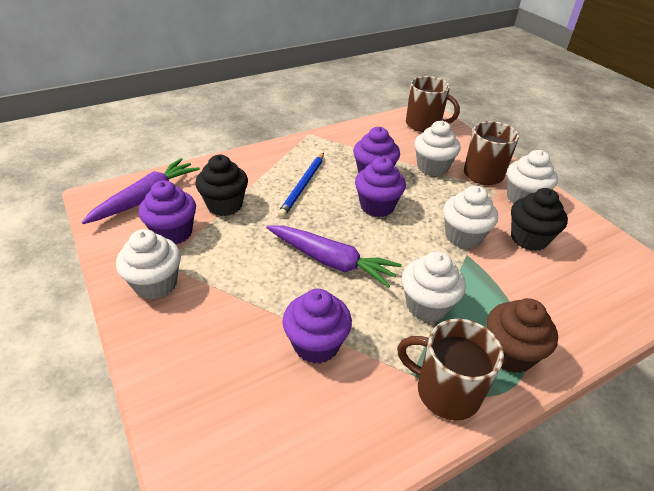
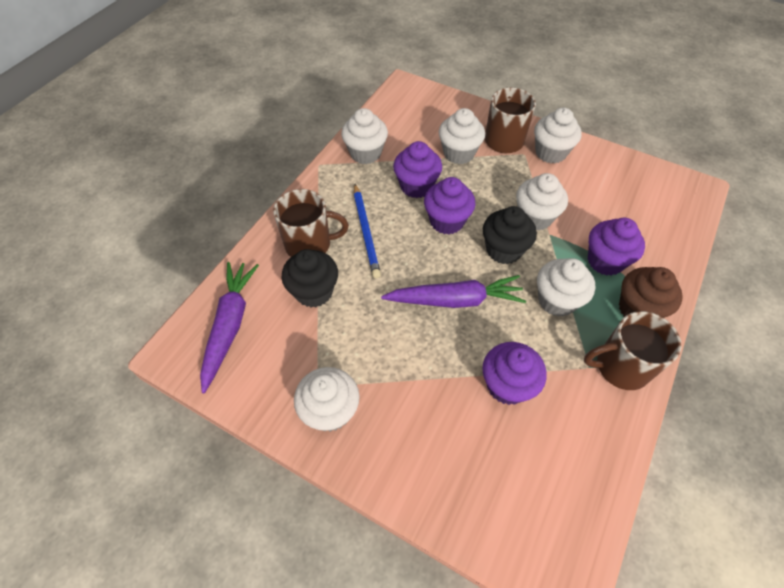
camera: 30 degrees left, 15 degrees up
(173, 233) = (294, 349): purple cupcake -> purple cupcake (605, 261)
(352, 140) = (365, 153): none -> white cupcake
(424, 124) = (414, 103): brown mug -> brown mug (309, 244)
(529, 239) = (581, 193): black cupcake -> black cupcake (503, 250)

